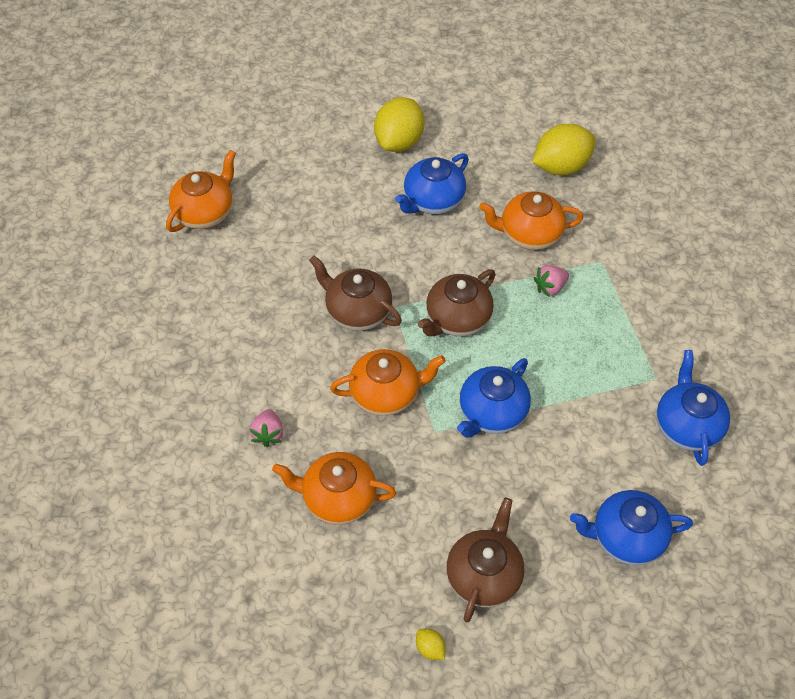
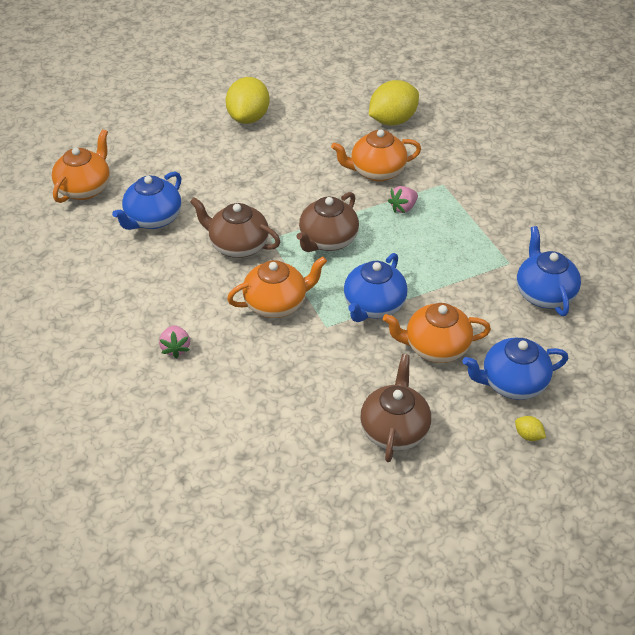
camera: 10 degrees left, 10 degrees down
(338, 498) = (250, 389): orange teapot -> orange teapot (435, 347)
(430, 648) = (358, 493): yellow lemon -> yellow lemon (528, 435)
(433, 201) = (287, 157): blue teapot -> blue teapot (153, 219)

